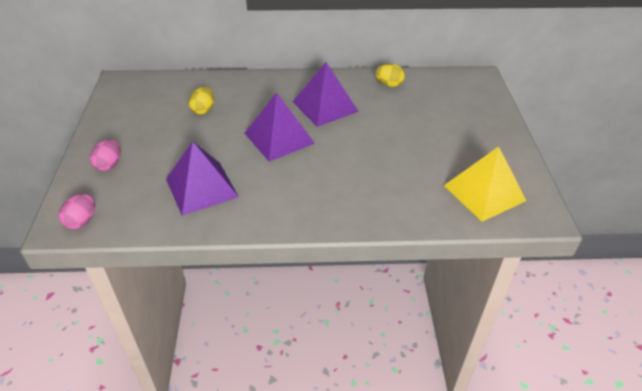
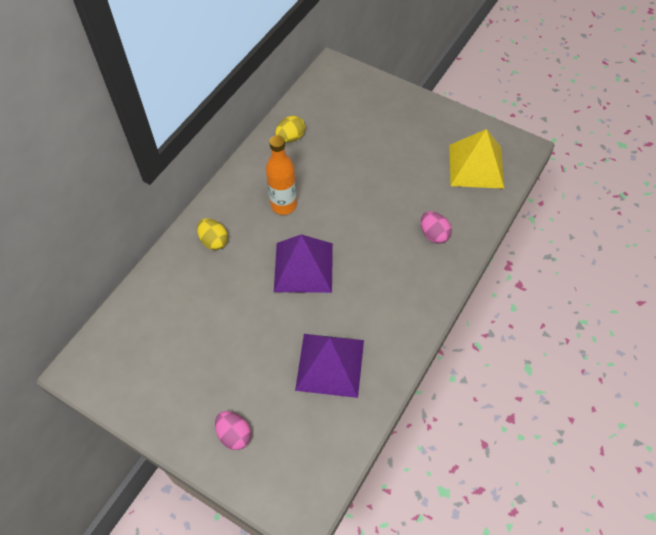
camera: 55 degrees left, 15 degrees up
(82, 221) = (307, 490): pink egg -> pink egg (434, 234)
(203, 110) = (206, 310): yellow egg -> yellow egg (214, 241)
(325, 106) = (284, 205): purple pyramid -> orange bottle

